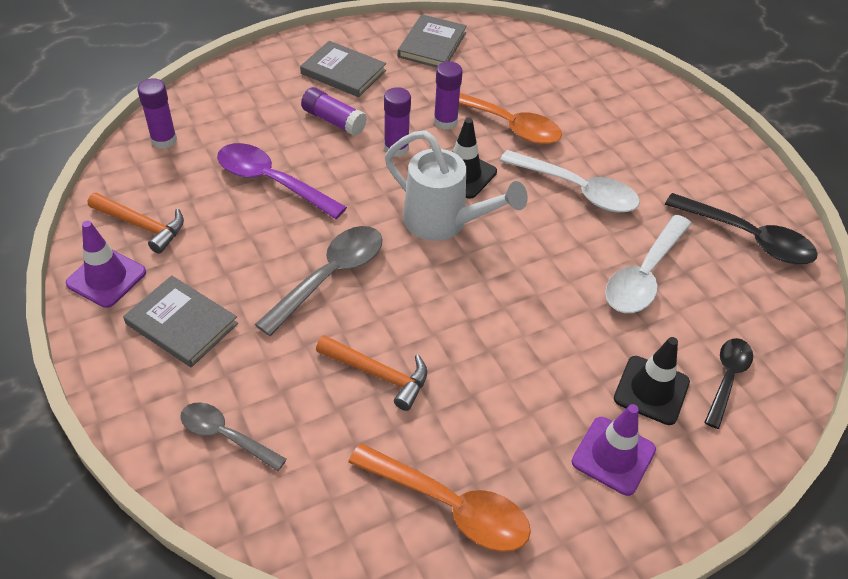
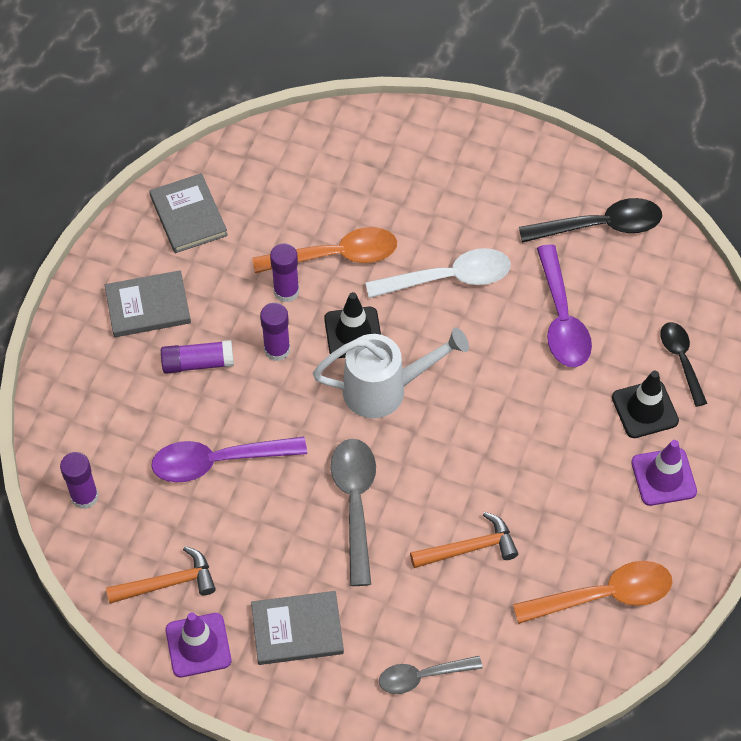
camera: 40 degrees left, 10 degrees up
(644, 275) = (561, 319): white spoon -> purple spoon

